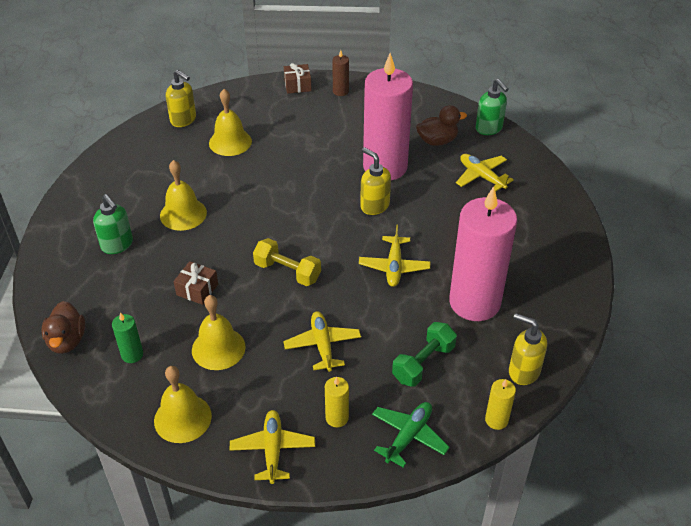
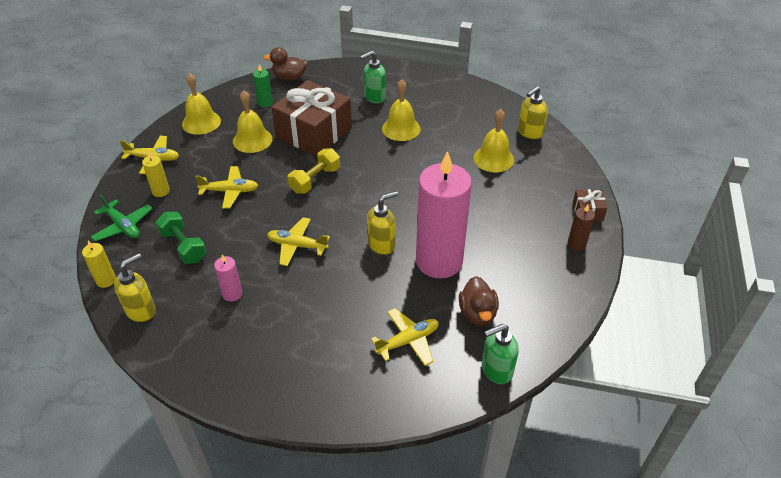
camera: 100 degrees right, 0 degrees up
(197, 289) = (314, 132): brown gift -> brown gift, size x2.31
(474, 302) = (232, 294): pink candle -> pink candle, size x0.40

